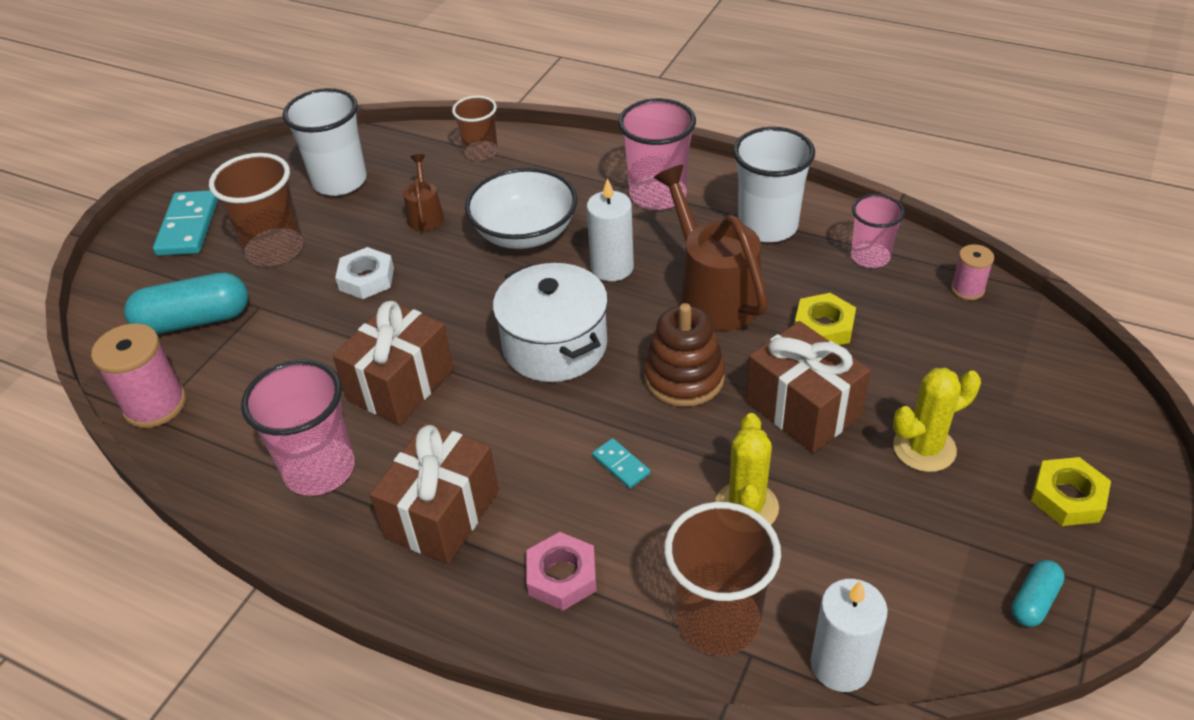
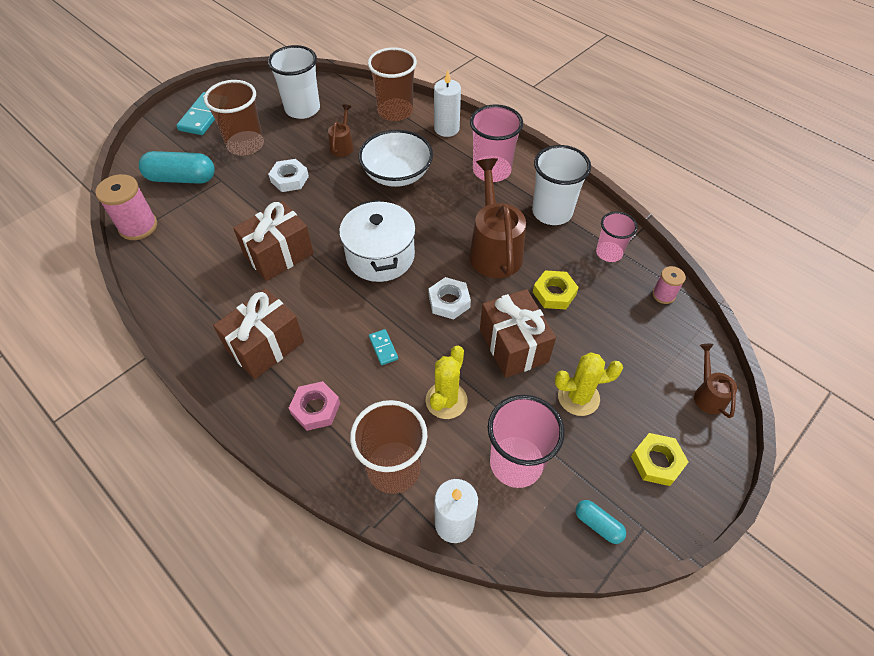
camera: 15 degrees right, 10 degrees up
(319, 469) = (209, 295): pink cup -> pink cup (516, 463)
(481, 152) = (395, 111): brown cup -> brown cup, size x1.60
(612, 268) = (439, 213): white candle -> white candle (446, 129)
(684, 377) = (449, 301): brown stacking toy -> white nut
(1034, 601) = (598, 524): turquoise capsule -> turquoise capsule turned 75 degrees clockwise
(1087, 394) = (708, 394): none -> brown watering can

